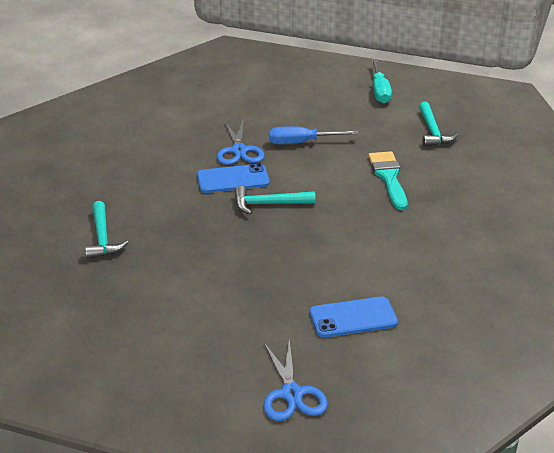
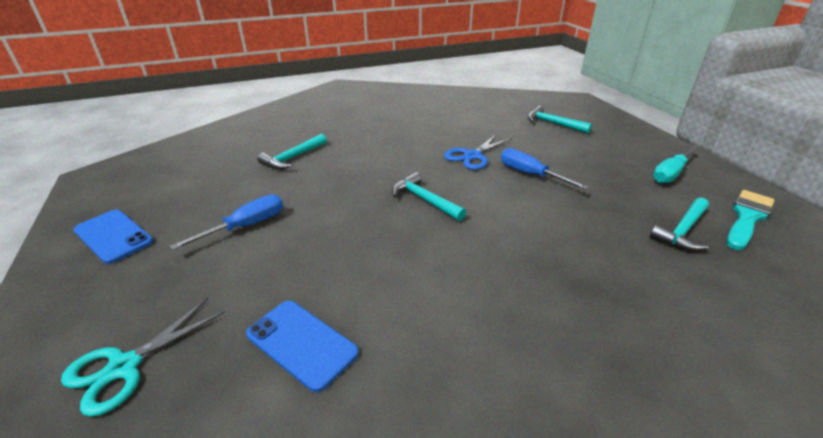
camera: 50 degrees right, 0 degrees up
(188, 300) = (246, 226): none -> blue screwdriver
(233, 179) = (433, 170): blue phone -> blue phone (113, 236)
(247, 86) = (553, 123): none -> turquoise hammer
(291, 394) = (124, 367): blue scissors -> turquoise scissors
(388, 177) = (565, 242): turquoise brush -> turquoise brush (747, 217)

